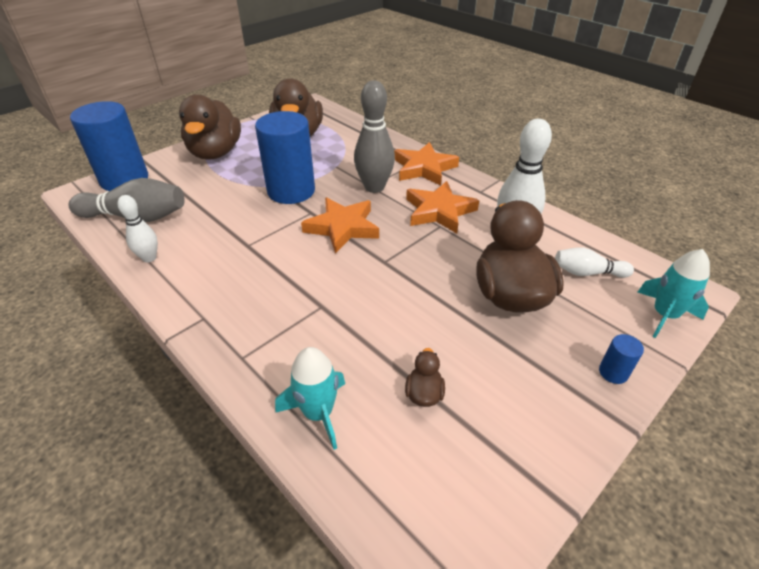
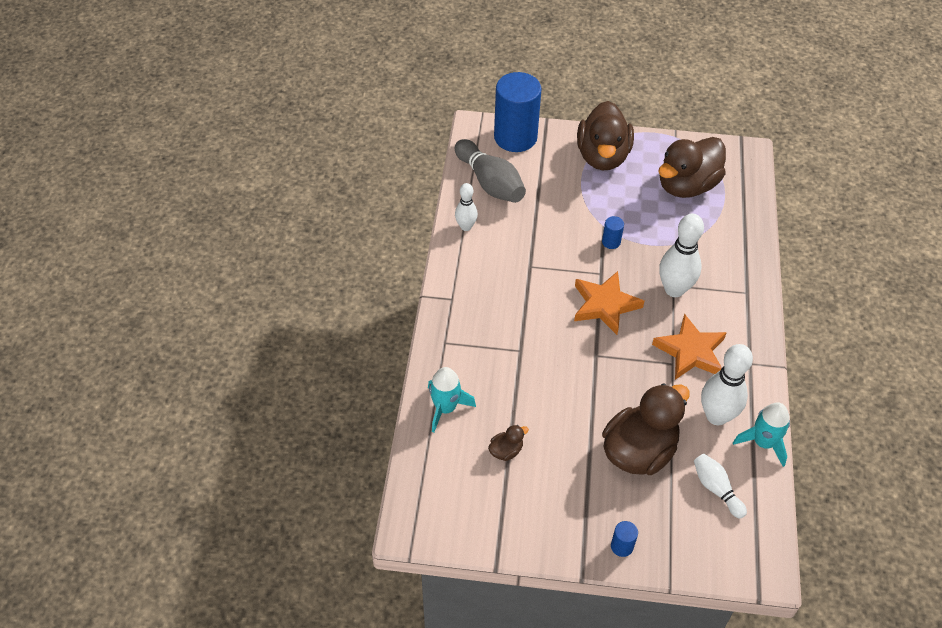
camera: 50 degrees right, 10 degrees up
(215, 153) = (602, 156): brown duck -> brown duck turned 45 degrees counterclockwise
(291, 191) = (611, 242): blue cylinder -> blue cylinder, size x0.40
(374, 187) = (674, 289): grey bowling pin -> white bowling pin
(424, 168) = (740, 304): orange star -> none
(664, 315) = (715, 559): turquoise rocket -> turquoise rocket (763, 443)

